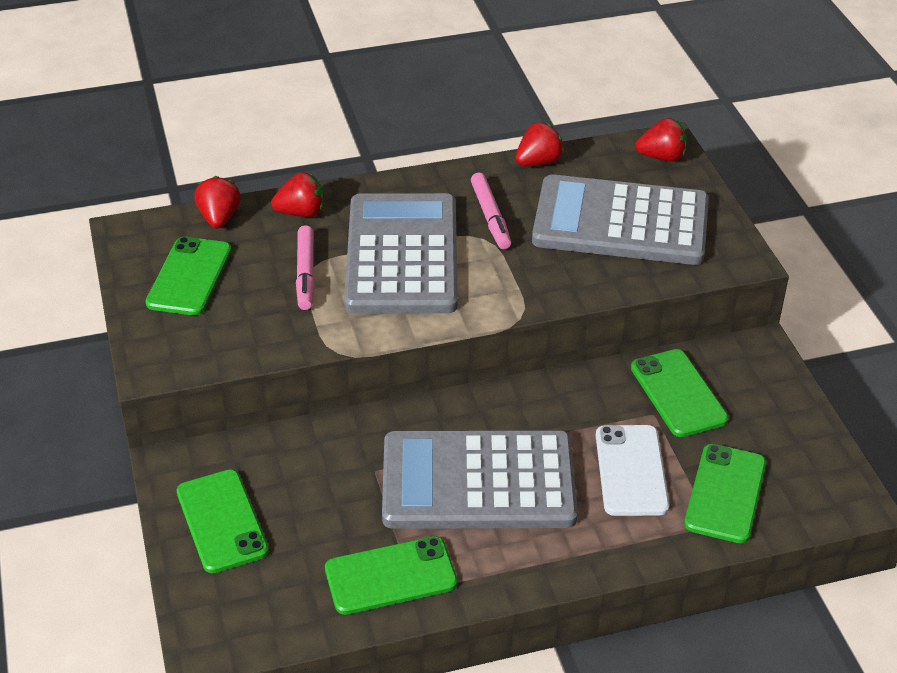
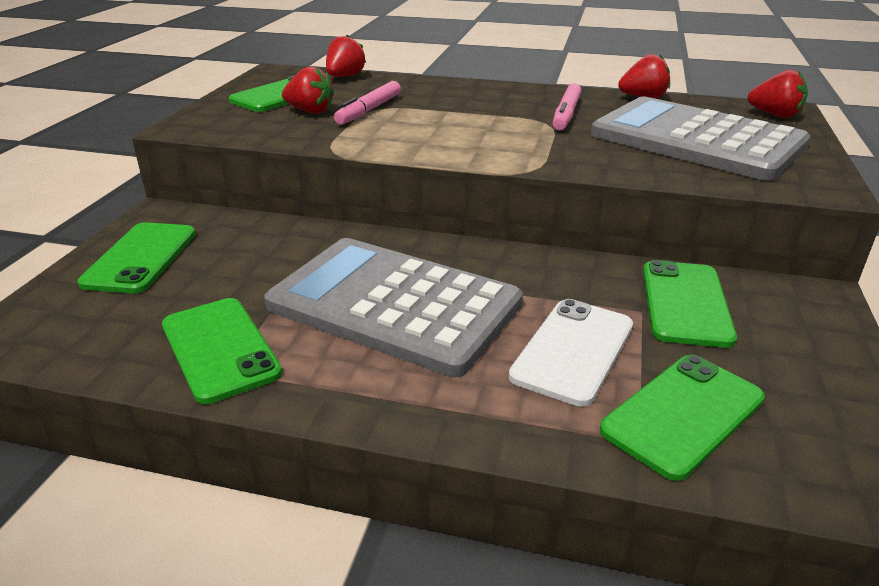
camera: 30 degrees right, 10 degrees down
(301, 213) = (408, 85): red strawberry -> red strawberry (310, 111)
(390, 576) = (220, 349): green phone -> green phone turned 45 degrees clockwise
(402, 255) = (462, 117): grey calculator -> none

